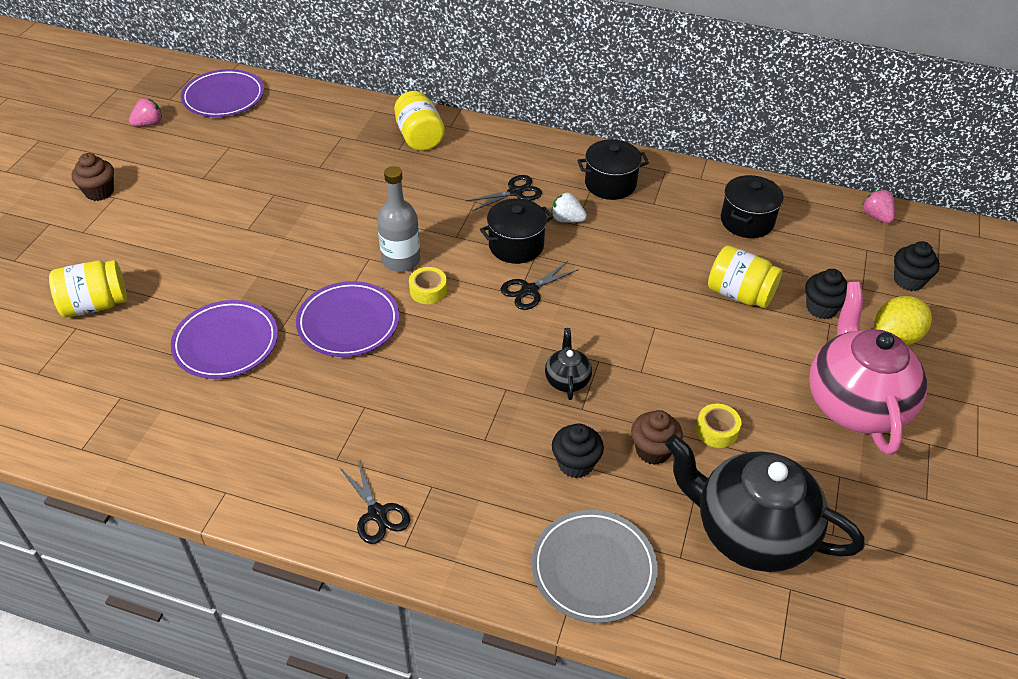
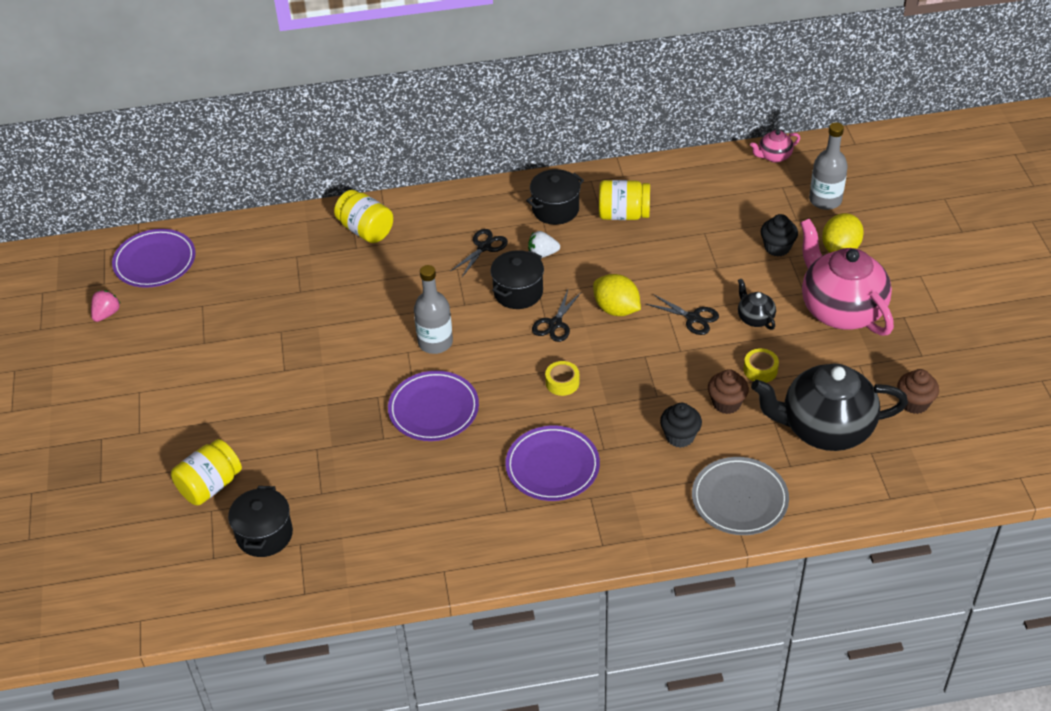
camera: 25 degrees left, 0 degrees up
(99, 192) = (120, 393): brown cupcake -> brown cupcake (914, 403)
(226, 343) = (348, 467): purple plate -> purple plate (552, 466)
(377, 513) = (566, 533): black scissors -> black scissors (693, 318)
(428, 290) = (476, 357): yellow tape -> yellow tape (562, 382)
(567, 380) = (632, 380): black teapot -> black teapot (755, 318)
(602, 301) = (616, 309): none -> yellow lemon
(739, 294) = (713, 261): yellow jar -> yellow jar (623, 214)
(747, 221) = (681, 199): black pot -> black pot (264, 534)
(876, 216) = (774, 156): pink strawberry -> pink teapot
(908, 280) = (825, 200): black cupcake -> grey bottle

